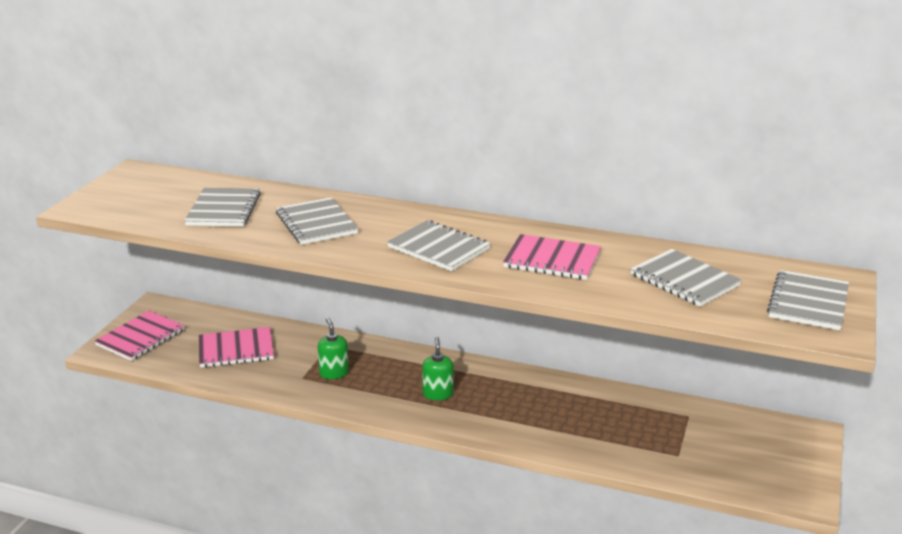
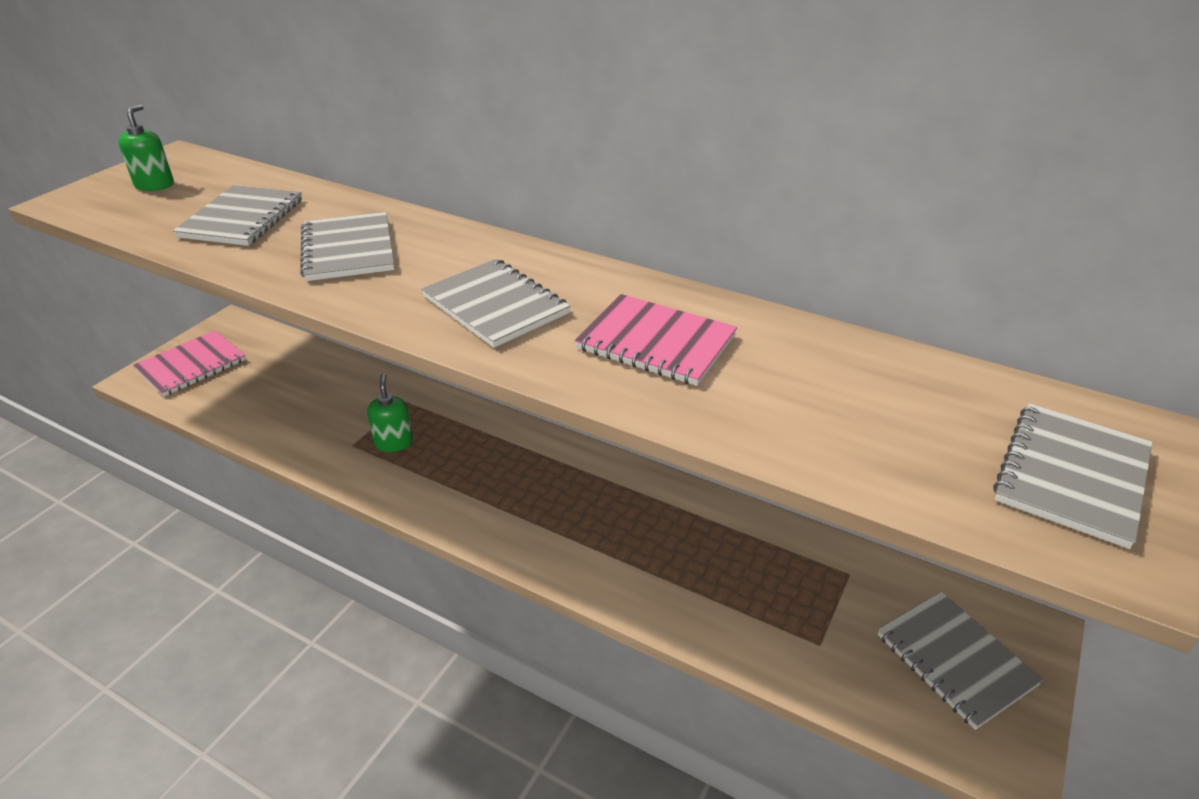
camera: 10 degrees right, 10 degrees up
(236, 349) = (291, 394): pink notebook -> none
(438, 394) = (512, 491): green soap dispenser -> green soap dispenser (154, 185)
(684, 280) = (859, 403): grey notebook -> grey notebook (955, 660)

